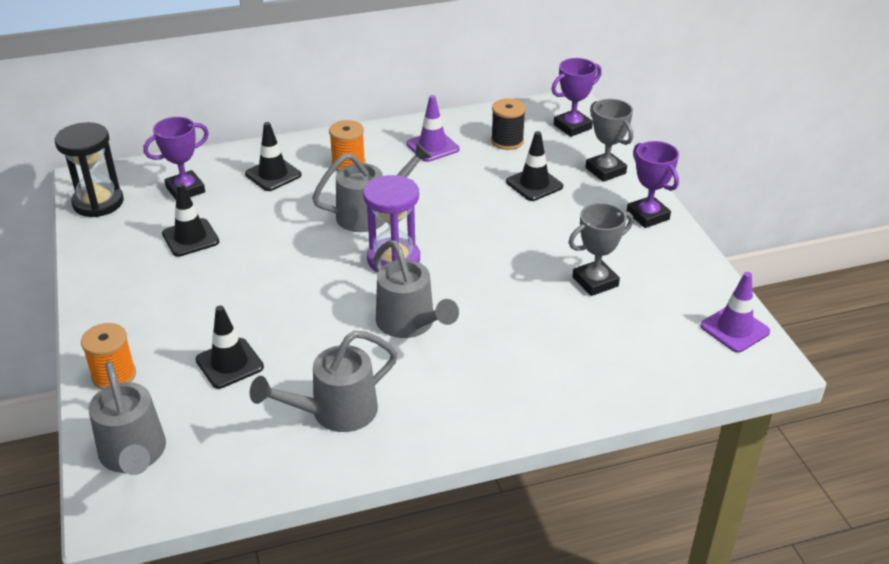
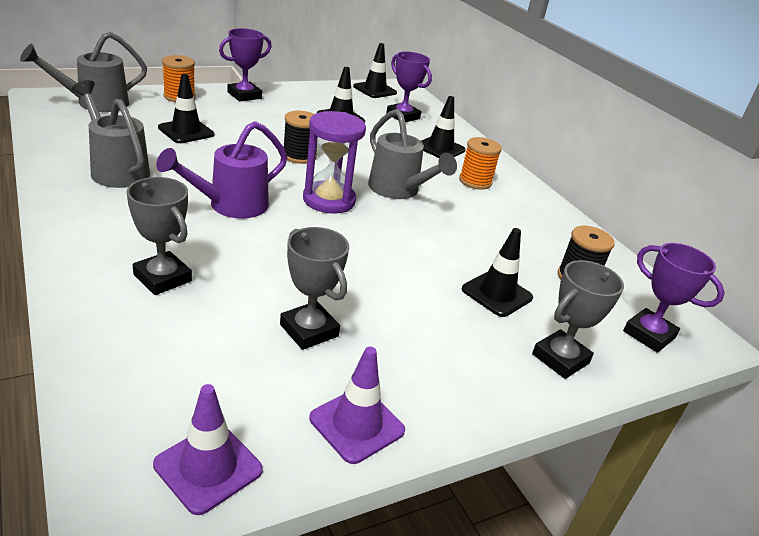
camera: 75 degrees right, 5 degrees down
(98, 203) = (375, 90): black hourglass -> black traffic cone
(295, 275) = (299, 156): none -> black spool
(410, 324) = (231, 205): grey watering can -> purple watering can
(432, 147) = (533, 227): purple traffic cone -> purple traffic cone (357, 424)
(539, 362) = (162, 278): none -> grey trophy
(647, 216) = (469, 393): purple trophy -> purple trophy (244, 95)

